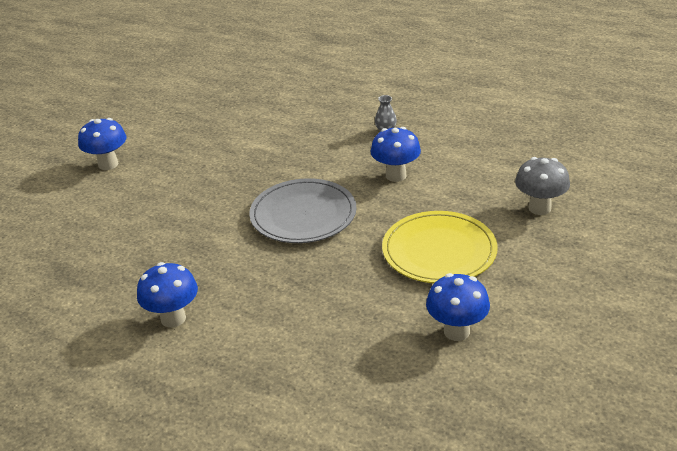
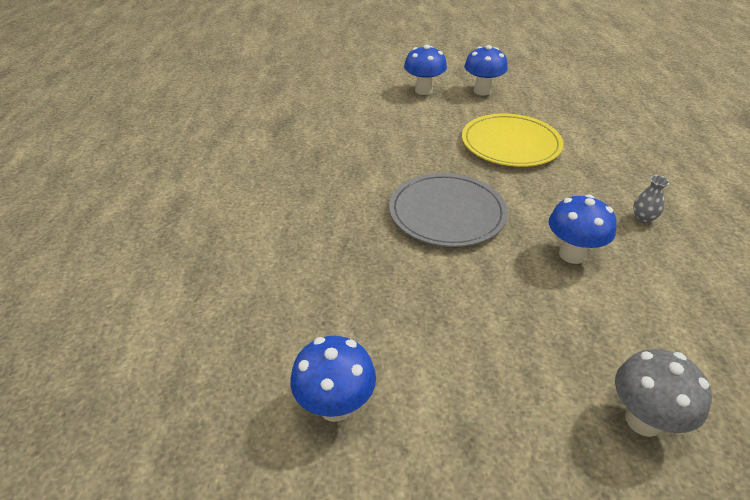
camera: 60 degrees right, 5 degrees up
(173, 318) = (257, 193): blue mushroom -> blue mushroom (482, 91)
(439, 251) = (469, 339): yellow plate -> yellow plate (510, 144)

